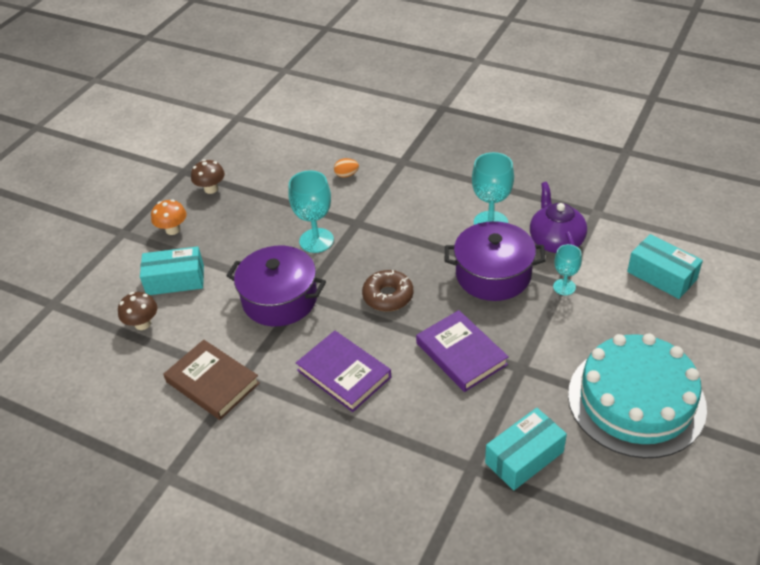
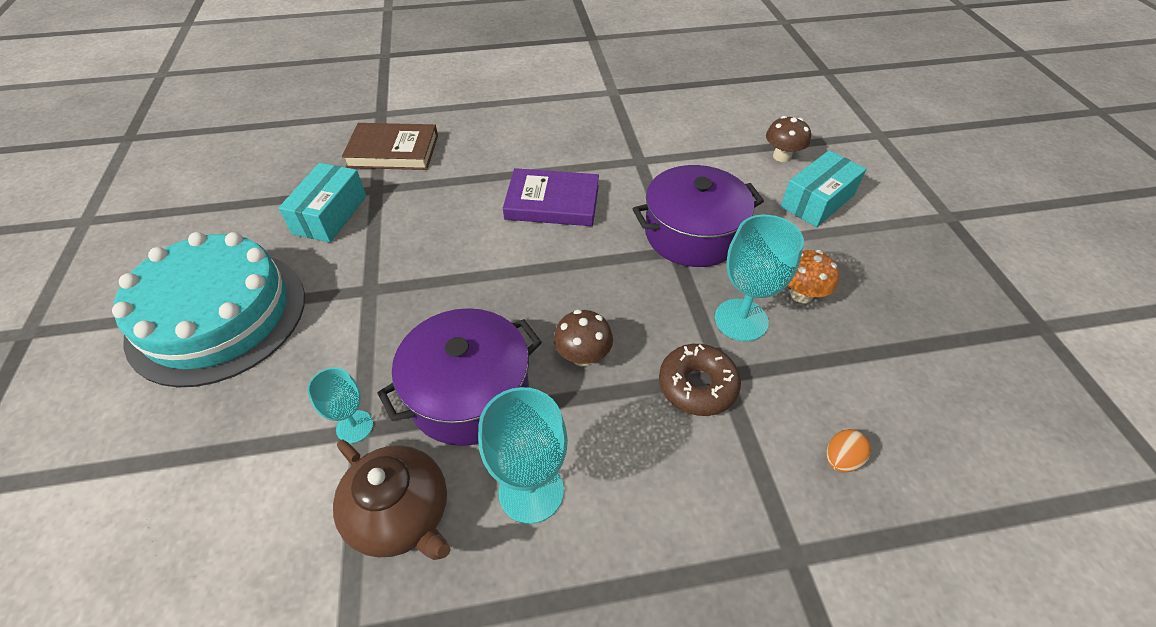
camera: 140 degrees right, 5 degrees up
(173, 229) = (910, 246): orange mushroom -> orange mushroom (801, 294)
(211, 189) = (966, 320): brown mushroom -> brown mushroom (583, 356)
(212, 382) = (658, 147): brown book -> brown book (393, 151)
(388, 296) = (581, 294): brown donut -> brown donut (697, 385)
(461, 354) = (446, 273): purple book -> none
(556, 240) = (401, 514): purple teapot -> brown teapot
(661, 275) = (191, 537): turquoise box -> none

